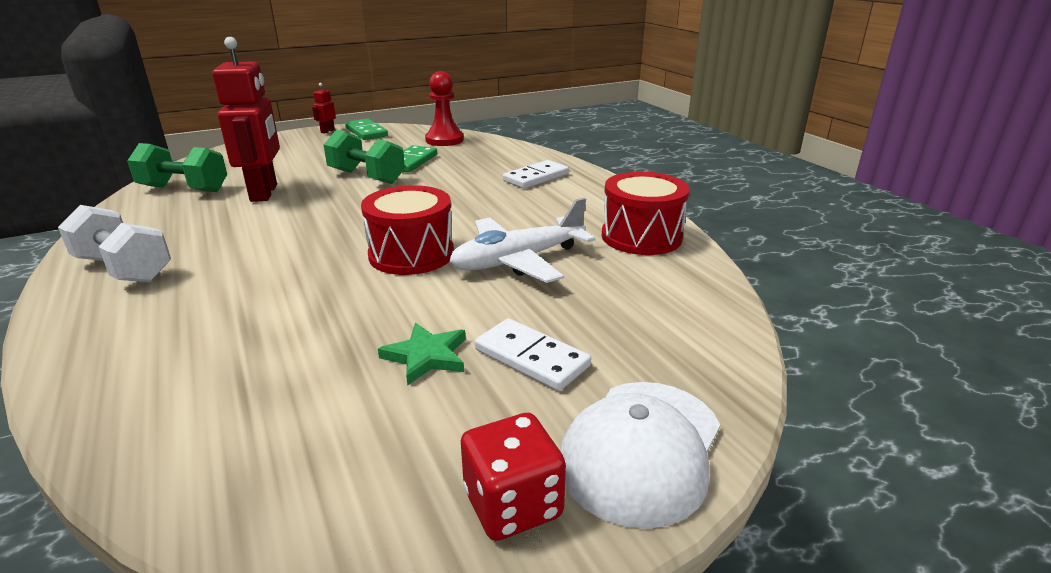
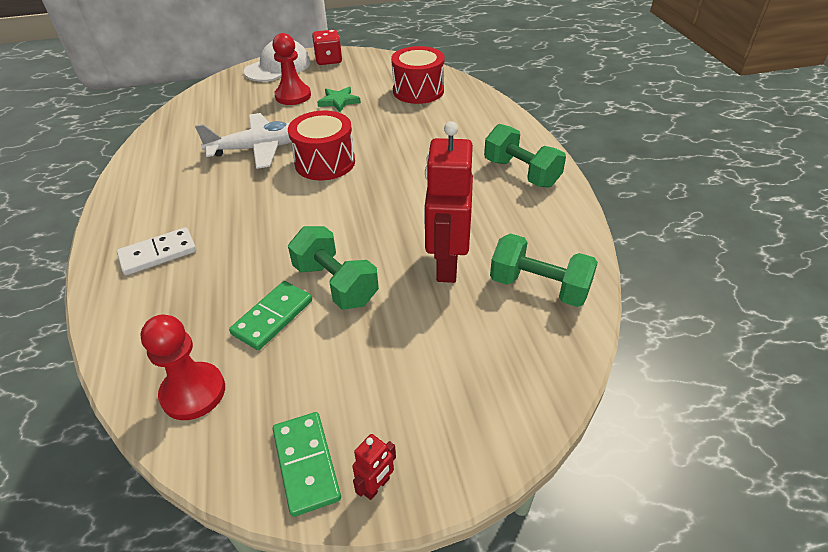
camera: 165 degrees left, 15 degrees up
(124, 269) = (521, 173): white dumbbell -> green dumbbell
(531, 358) = (293, 96): white domino -> red pawn
(641, 237) = (159, 159): red drum -> red drum (418, 91)

